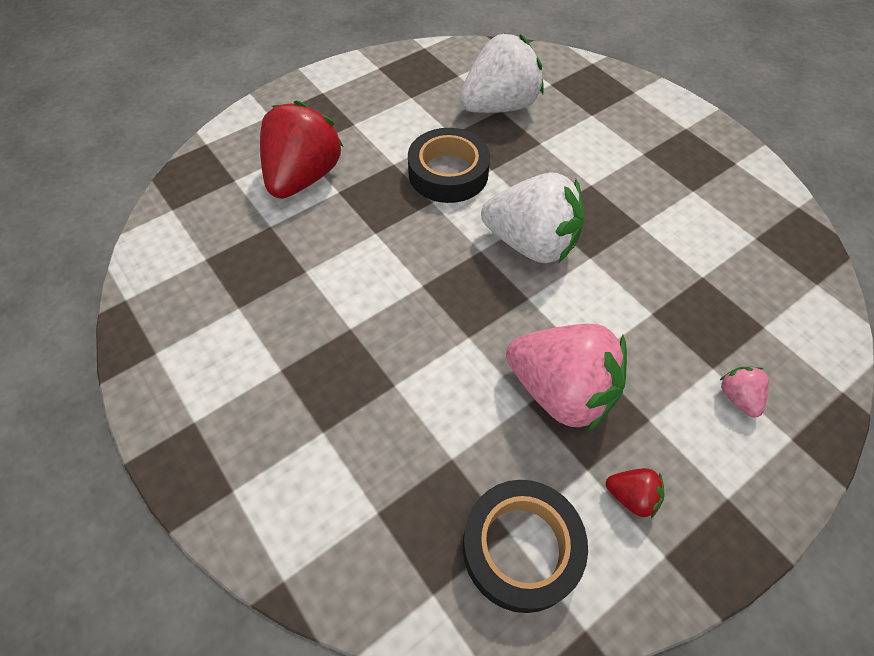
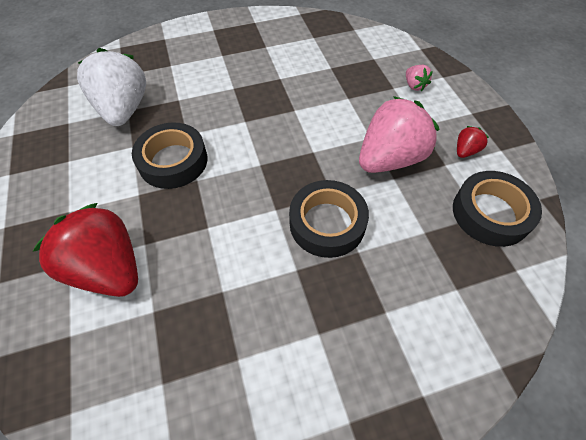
camera: 70 degrees left, 0 degrees up
(422, 342) = (327, 223): none -> black tape
(531, 243) = (268, 135): white strawberry -> none
(738, 397) = (414, 85): pink strawberry -> pink strawberry turned 120 degrees counterclockwise

